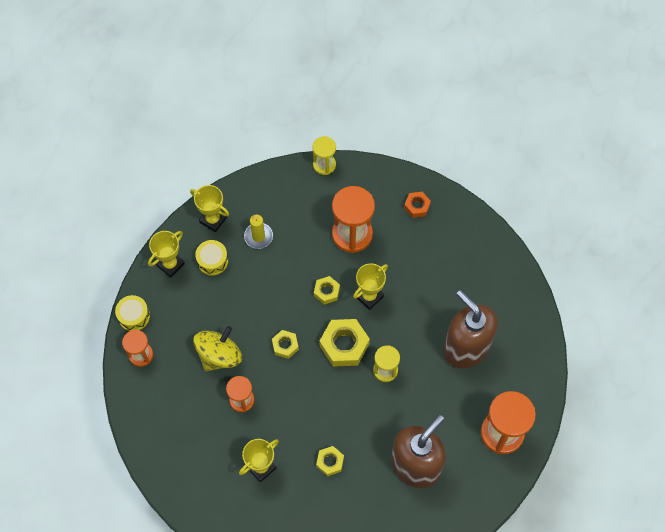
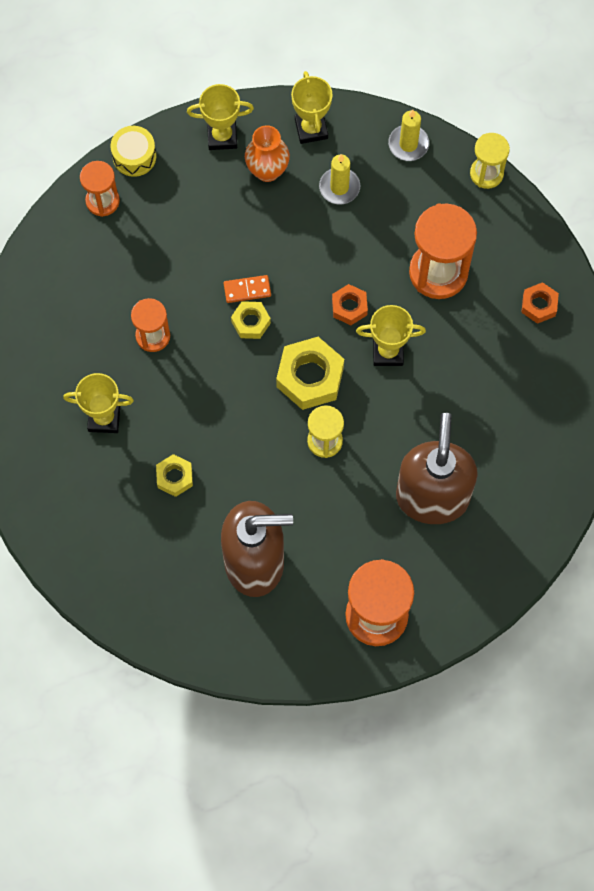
camera: 45 degrees right, 5 degrees up
(212, 261) = (267, 170): yellow drum -> orange vase
(219, 355) = (176, 272): yellow spinning top -> none
(266, 331) = (247, 290): none -> orange domino
(270, 184) = (408, 144): none -> yellow candle
(326, 292) = (349, 307): yellow nut -> orange nut

